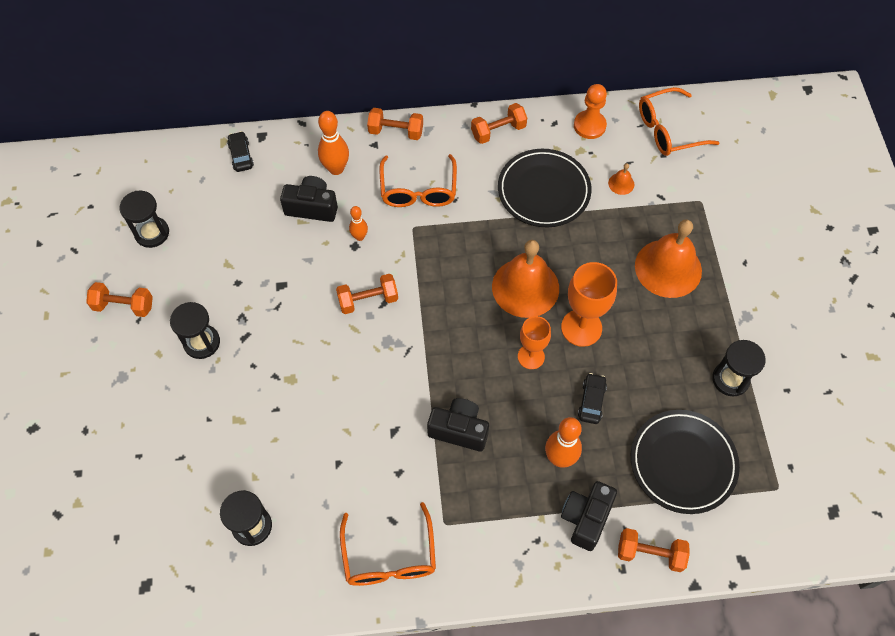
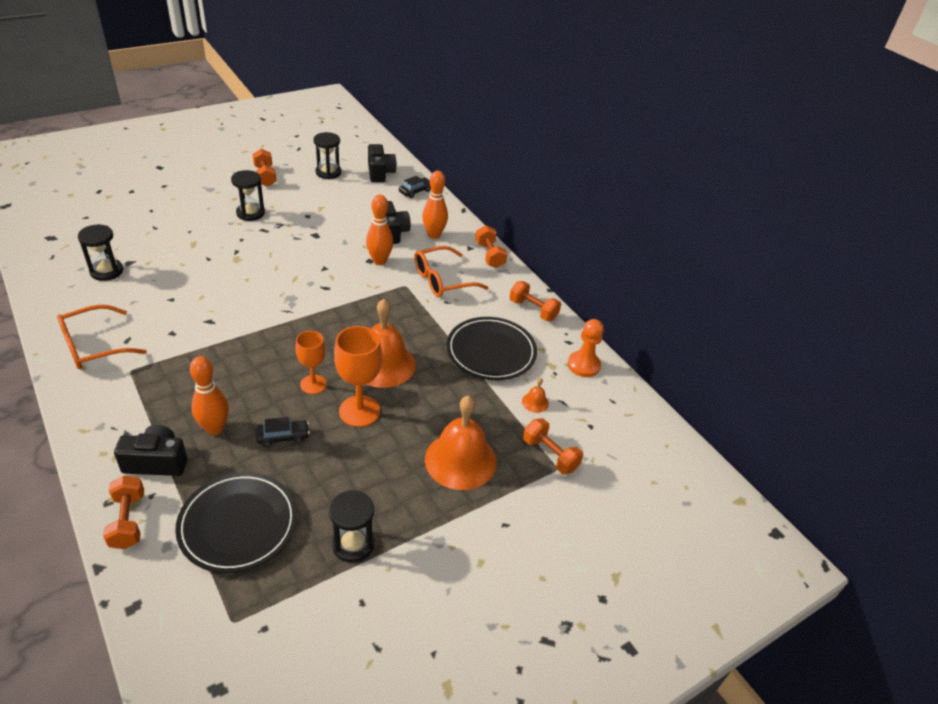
camera: 60 degrees right, 20 degrees down
(359, 237) = (379, 261): orange bowling pin -> orange bowling pin, size x1.71
(368, 300) = (324, 279): orange dumbbell -> orange dumbbell (550, 455)
(459, 430) = (222, 357): black camera -> black camera (380, 173)
(668, 130) = (623, 423): orange glasses -> none

